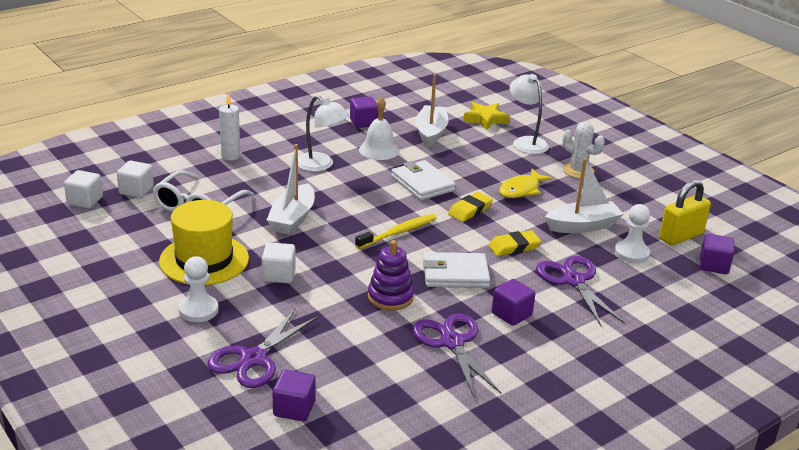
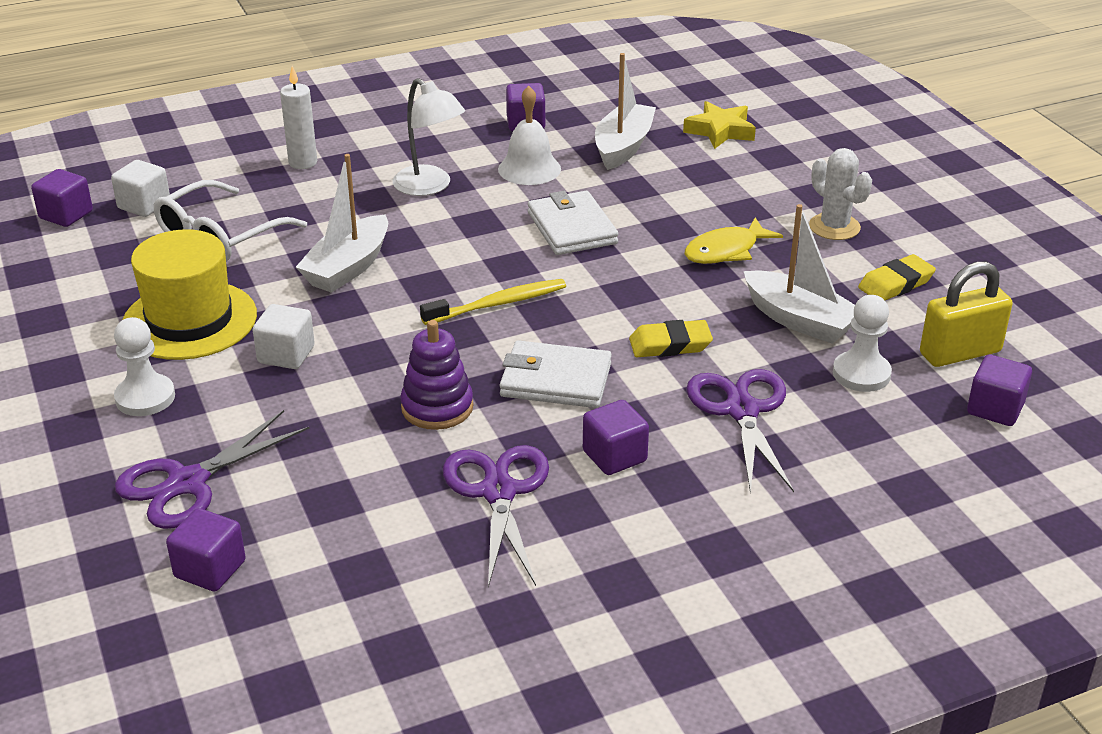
camera: 15 degrees right, 5 degrees up
(85, 201) = (66, 215): white cube -> purple cube
(470, 210) = (627, 278): yellow eraser -> yellow eraser (895, 284)
(526, 142) = (770, 173): white lamp -> none
(582, 226) = (799, 320): white boat -> white boat turned 45 degrees clockwise

